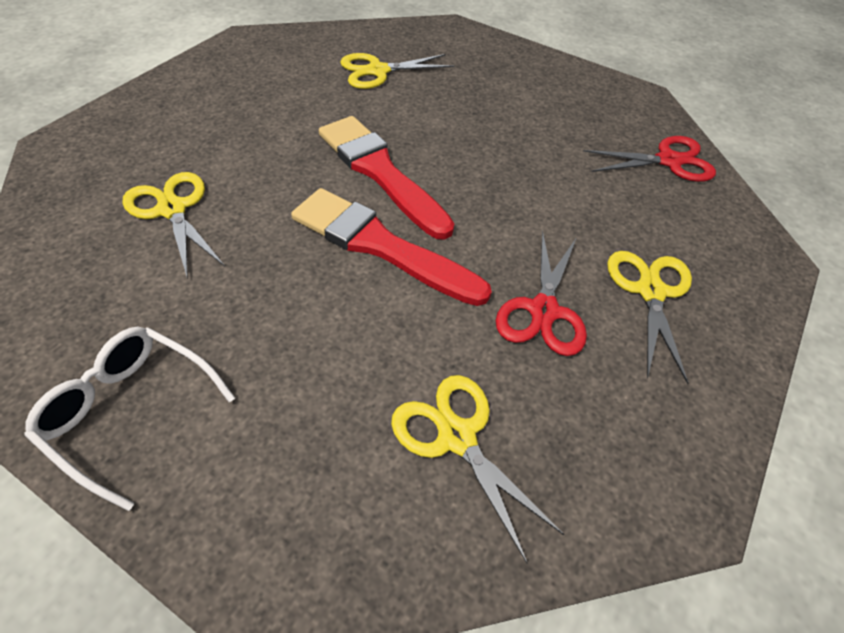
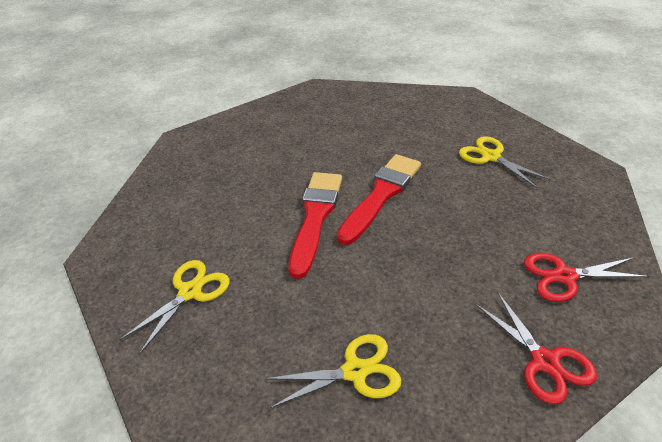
camera: 75 degrees right, 10 degrees down
(130, 412) = (171, 180): white glasses -> none
(172, 209) = (295, 137): yellow scissors -> none
(543, 311) = (301, 309): red scissors -> red scissors (564, 276)

